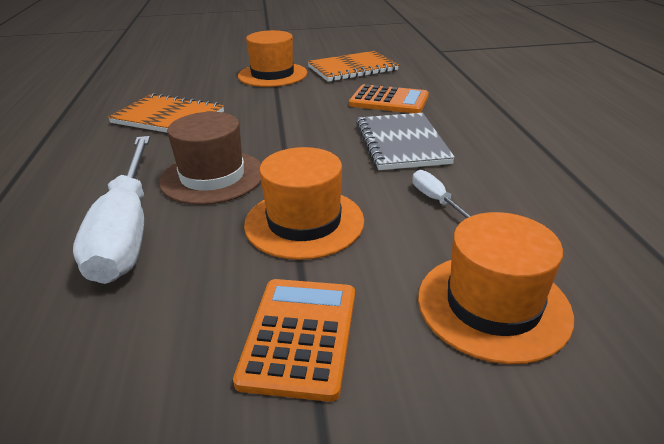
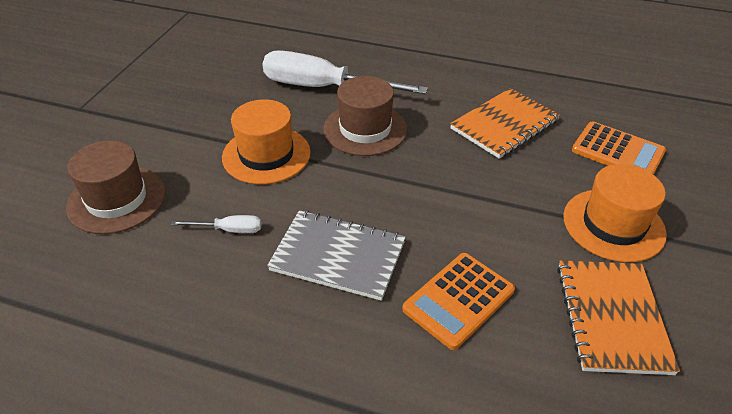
camera: 115 degrees right, 10 degrees up
(300, 336) = (176, 126): orange calculator -> orange calculator (617, 151)
(493, 305) = (117, 199): orange hat -> brown hat

